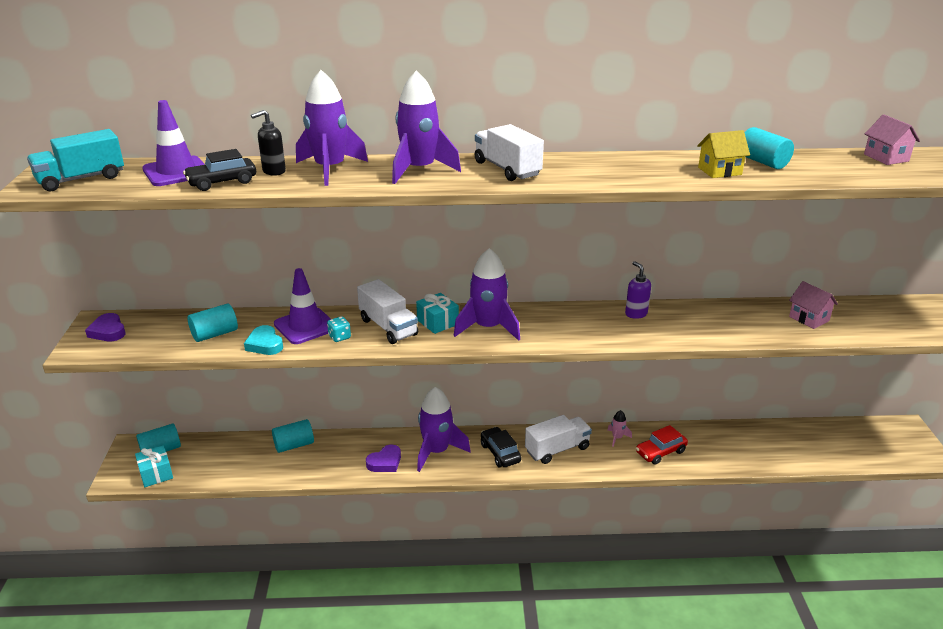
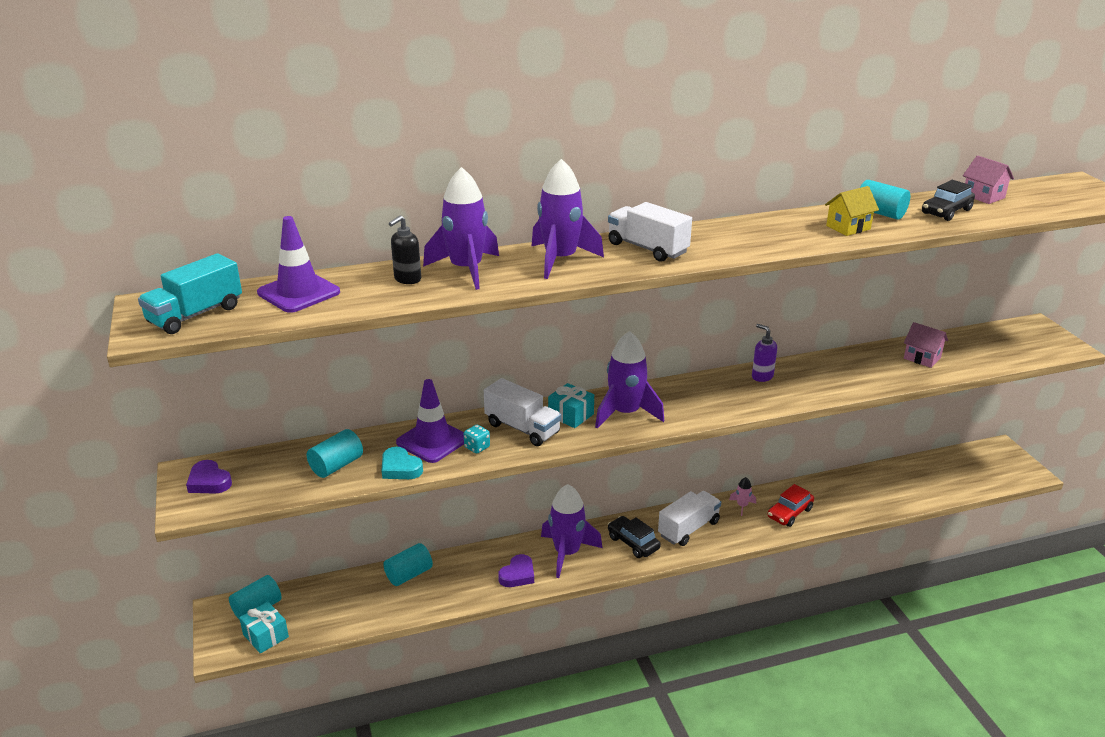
camera: 15 degrees left, 0 degrees up
(222, 182) = (361, 299): black car -> black car (946, 212)

